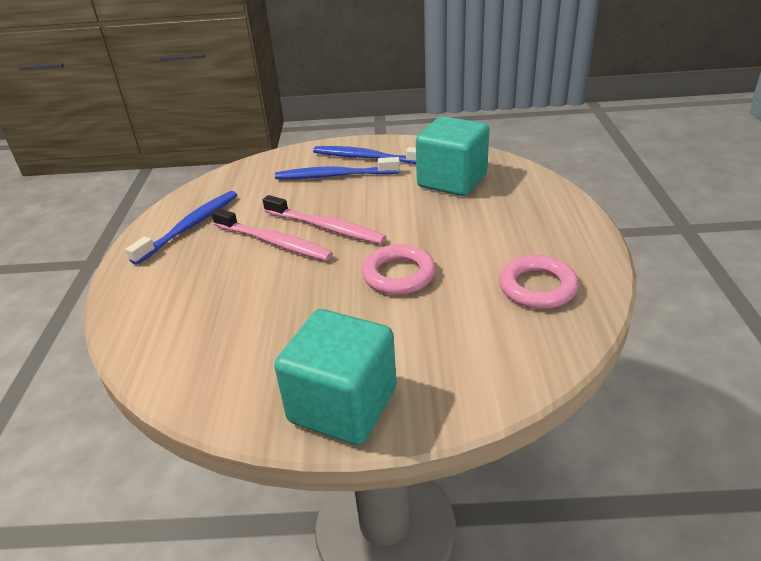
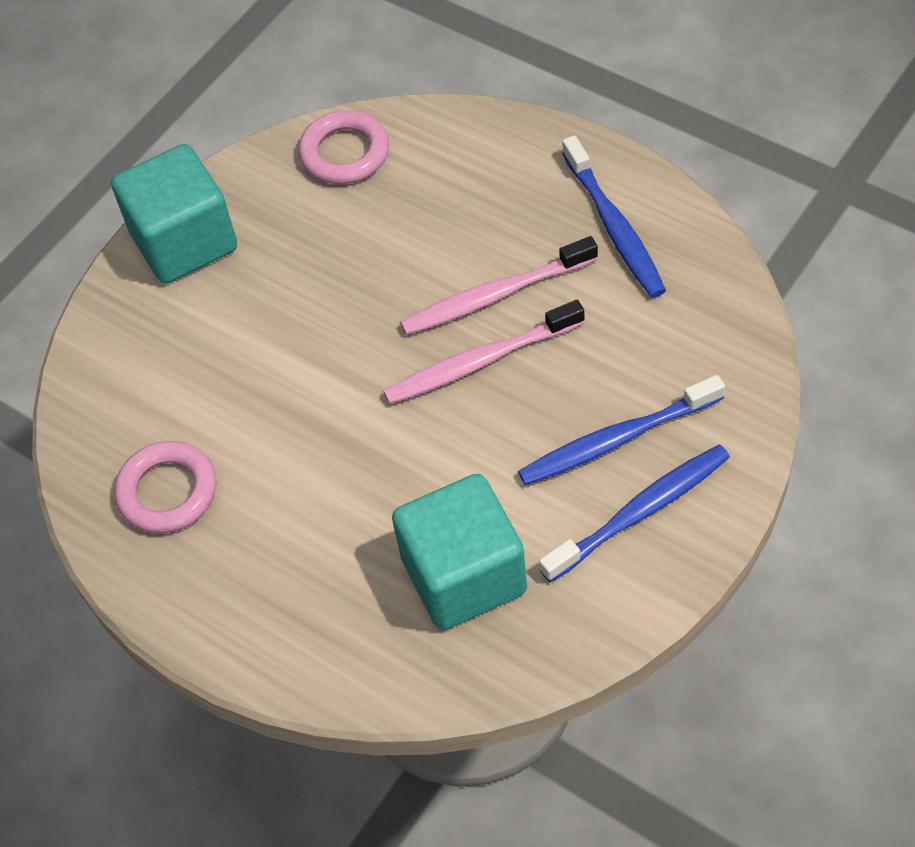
camera: 130 degrees right, 20 degrees up
(334, 176) = (616, 439): blue toothbrush -> blue toothbrush turned 150 degrees counterclockwise
(398, 275) = (313, 380): pink ring -> pink ring (345, 153)

